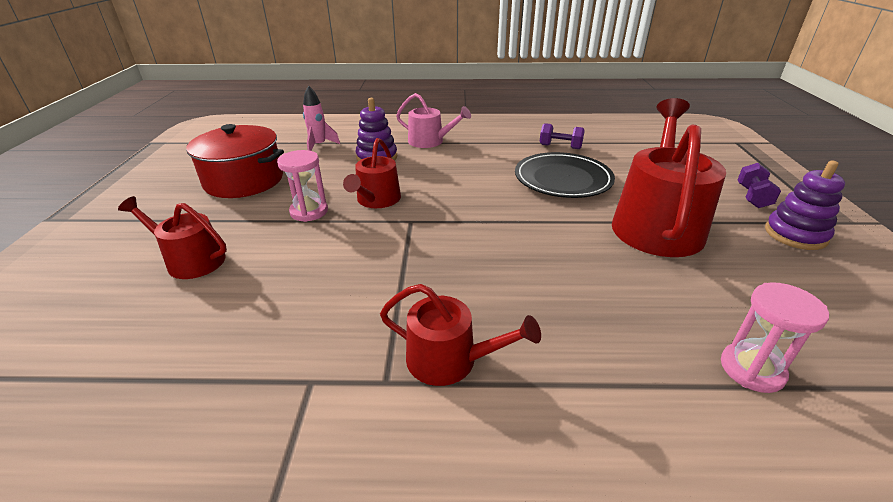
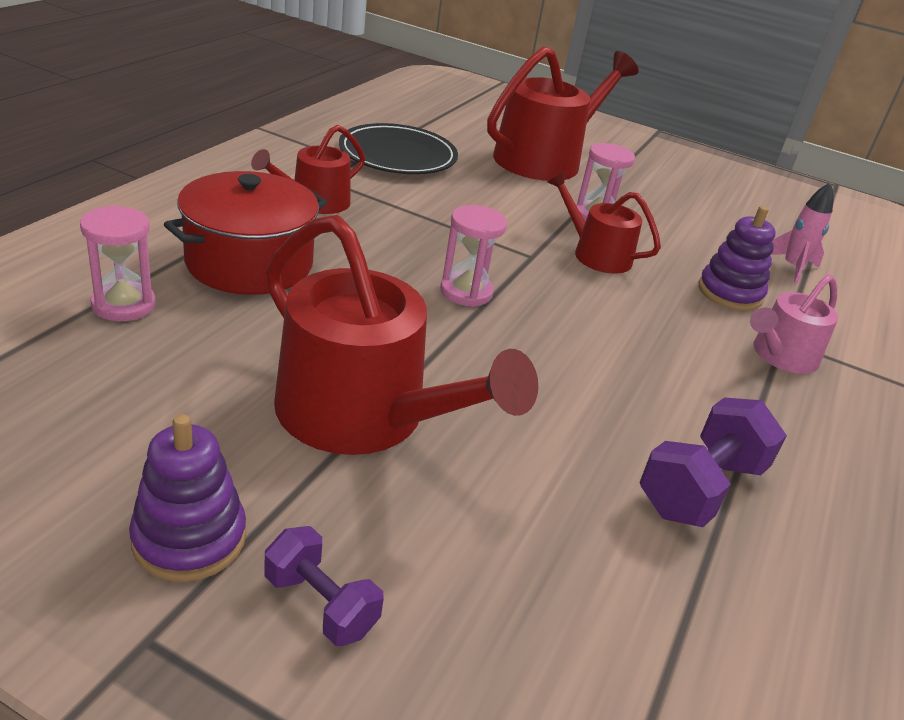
camera: 110 degrees right, 0 degrees up
(190, 260) = (544, 159): red watering can -> red watering can, size x1.80
(244, 180) = (696, 205): red pot -> red pot (249, 263)
(494, 230) = (466, 292): none -> pink hourglass
(560, 147) = (700, 488): purple dumbbell -> purple dumbbell, size x1.58
(562, 179) = (559, 411): black plate -> black plate (398, 155)

